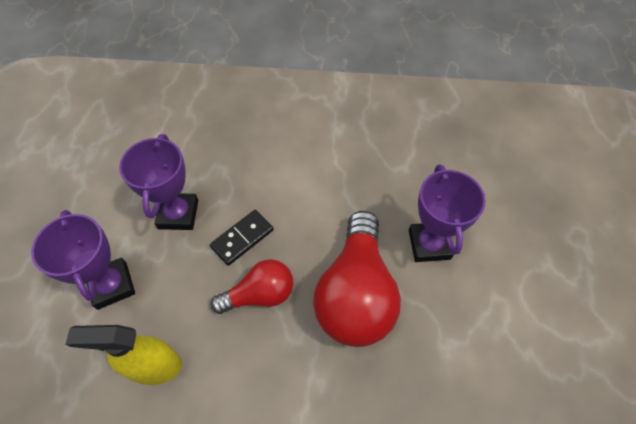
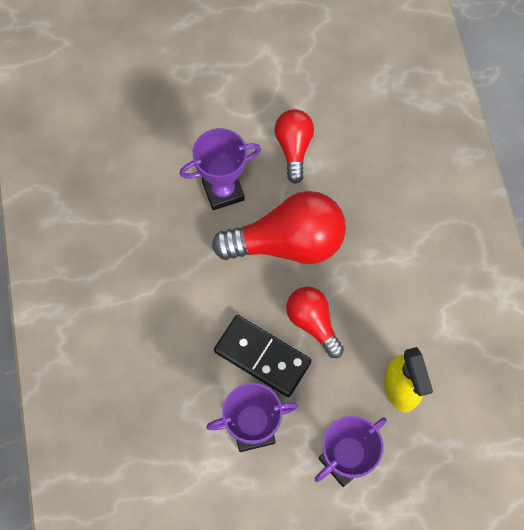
camera: 105 degrees left, 10 degrees up
(242, 238) = (262, 357): black domino -> black domino, size x1.52
(473, 331) = (294, 148): none -> red light bulb

